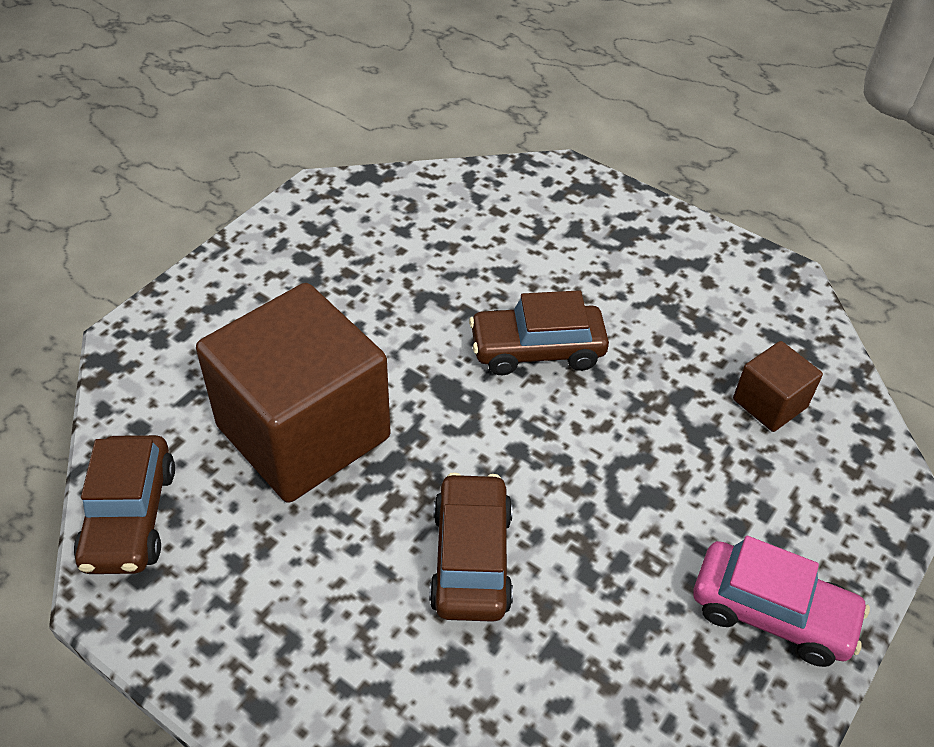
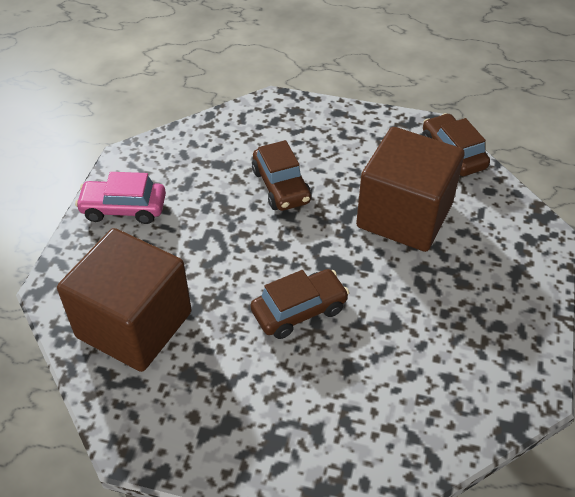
camera: 160 degrees right, 0 degrees up
(769, 403) = (134, 324): brown cube -> brown cube, size x2.25

